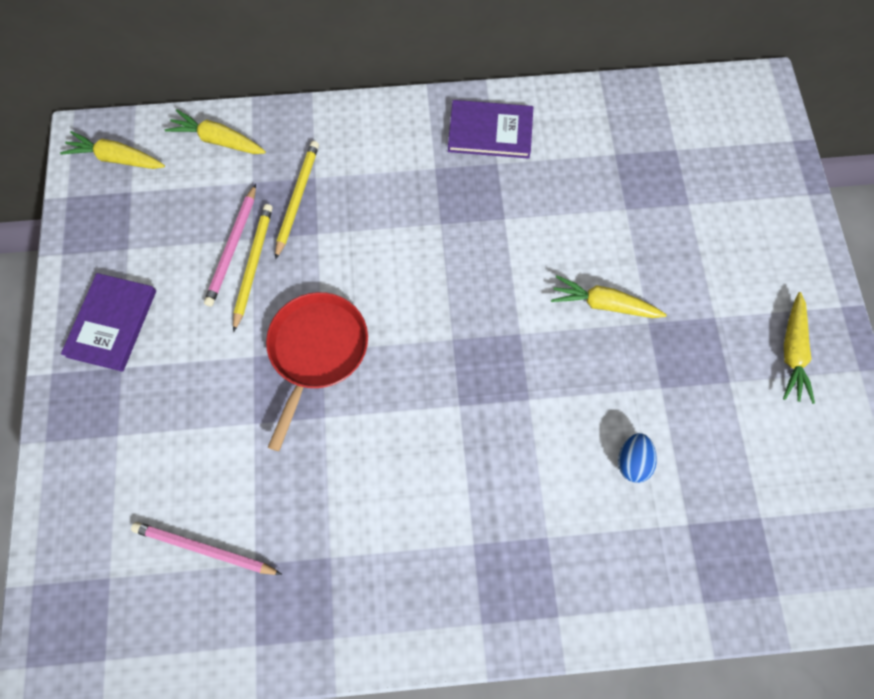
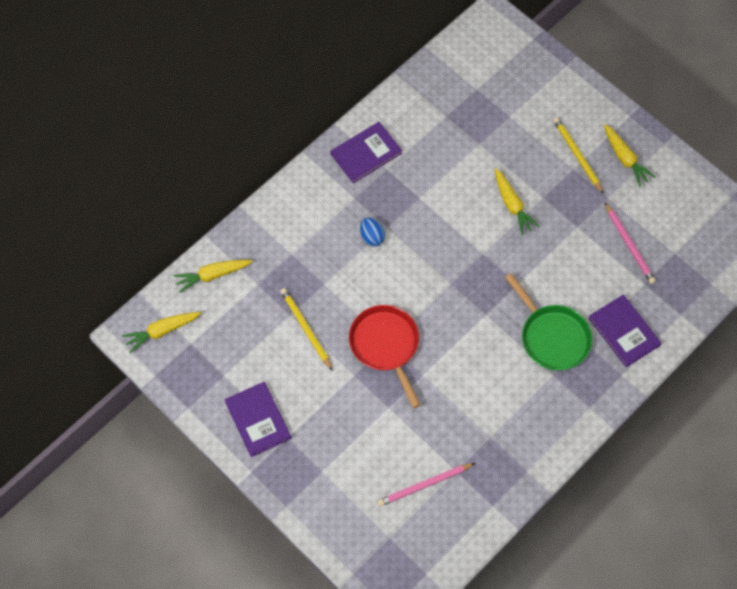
camera: 40 degrees left, 5 degrees down
(232, 248) = (284, 328): pink pencil -> pink pencil (629, 245)
(297, 198) = (293, 273): yellow pencil -> yellow pencil (577, 155)
(513, 496) = (552, 337): none -> green pan
(604, 304) = (512, 205): yellow carrot -> yellow carrot turned 90 degrees counterclockwise
(608, 564) = (624, 332): none -> purple book
(632, 461) = (594, 274): blue egg -> blue egg (372, 237)

